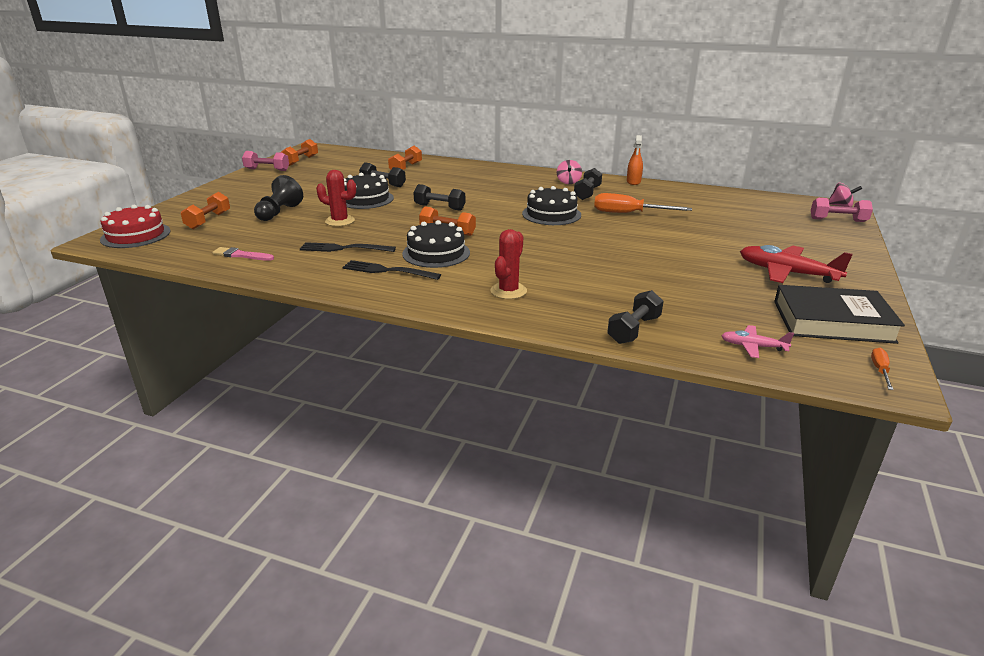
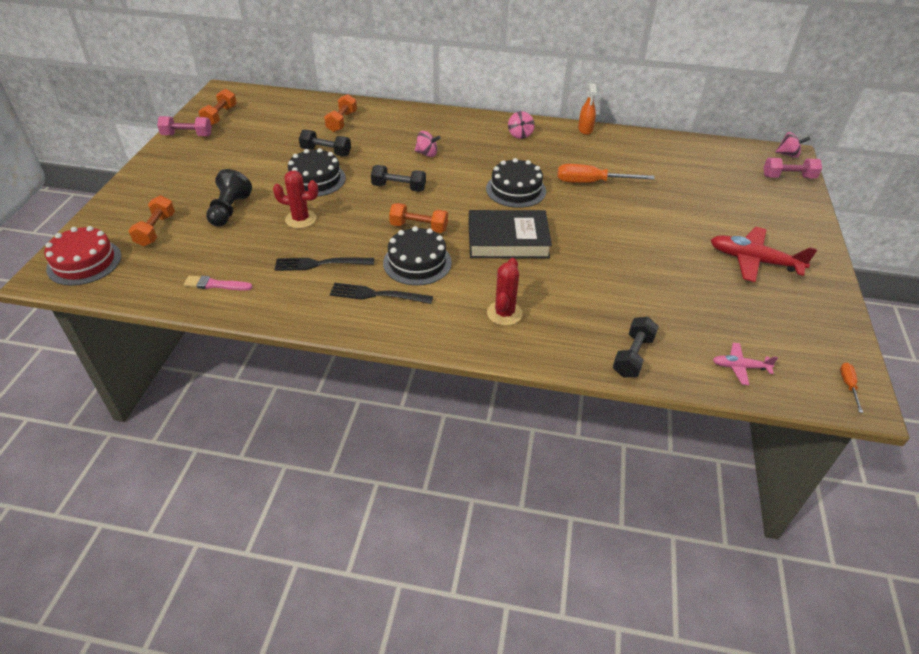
camera: 10 degrees left, 15 degrees up
(475, 189) = (427, 154): none -> pink spinning top
(587, 193) = (543, 152): black dumbbell -> none
(832, 321) = (802, 325): black book -> black book (508, 240)

